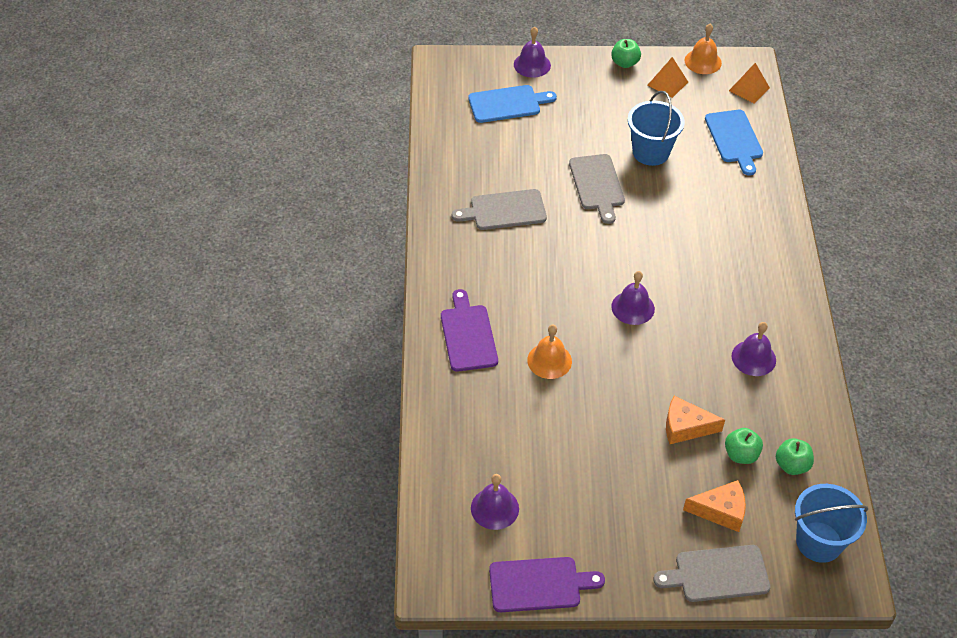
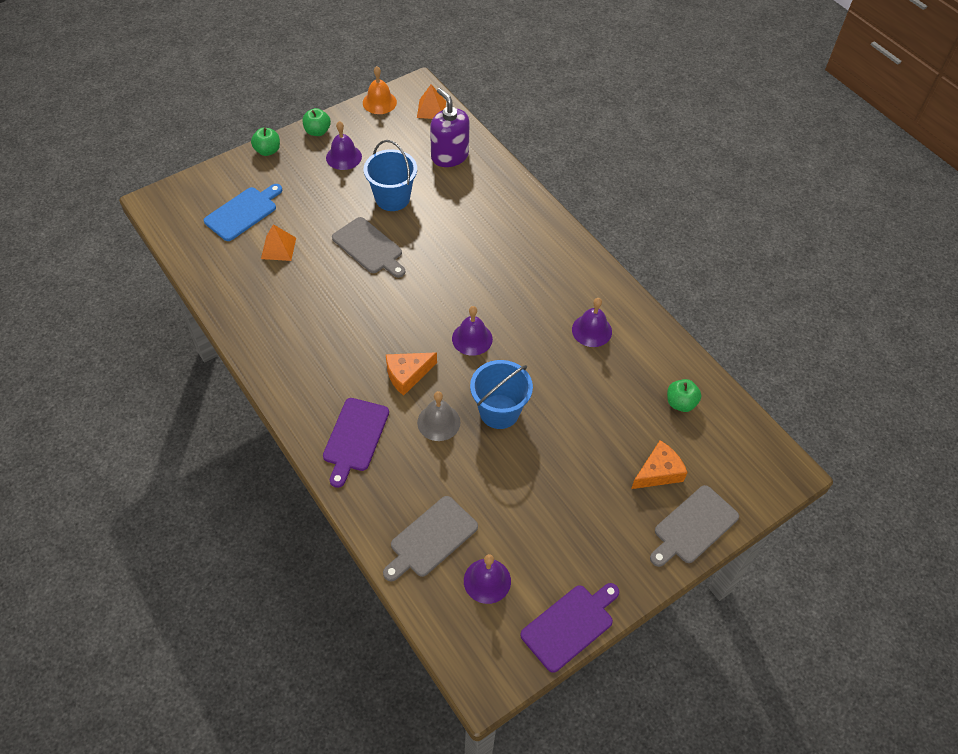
camera: 35 degrees left, 5 degrees up
(468, 335) = (355, 438): purple cutting board -> purple cutting board turned 120 degrees counterclockwise
(504, 210) = (307, 309): grey cutting board -> grey cutting board (431, 539)
(532, 64) = (240, 168): purple bell -> purple bell (344, 157)
(549, 360) = (438, 422): orange bell -> grey bell
(667, 83) = (364, 133): orange pyramid -> orange pyramid (278, 248)
(685, 427) = (583, 417): orange cheese -> orange cheese (407, 375)
(734, 139) = (449, 156): blue cutting board -> purple soap dispenser
(741, 455) = (639, 416): green apple -> green apple (267, 151)
(819, 542) = (743, 454): blue bucket -> blue bucket (499, 411)

